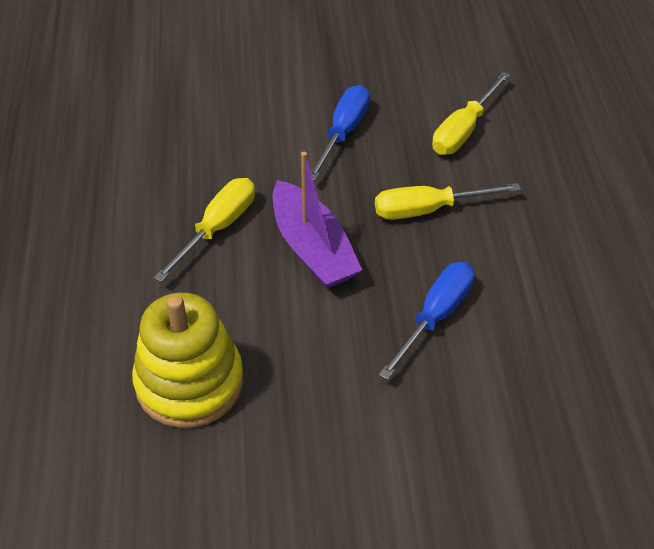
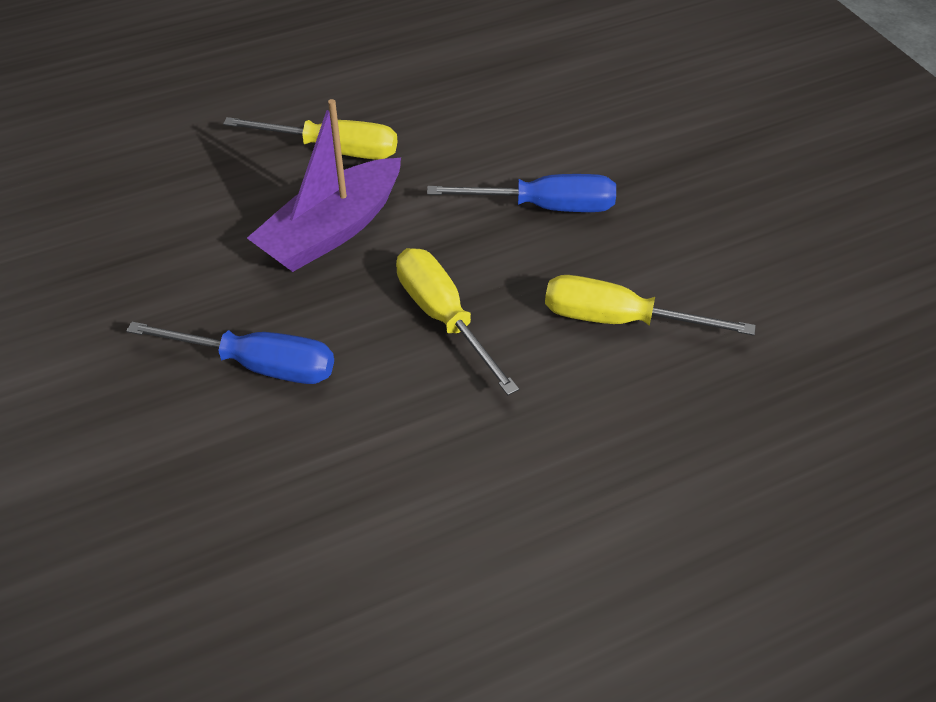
camera: 70 degrees right, 0 degrees up
(189, 383) = (109, 191): yellow stacking toy -> none

